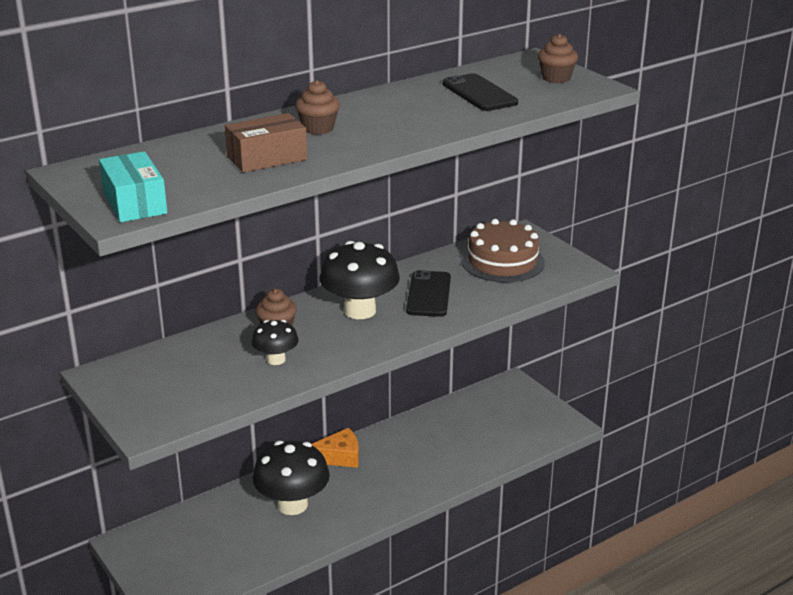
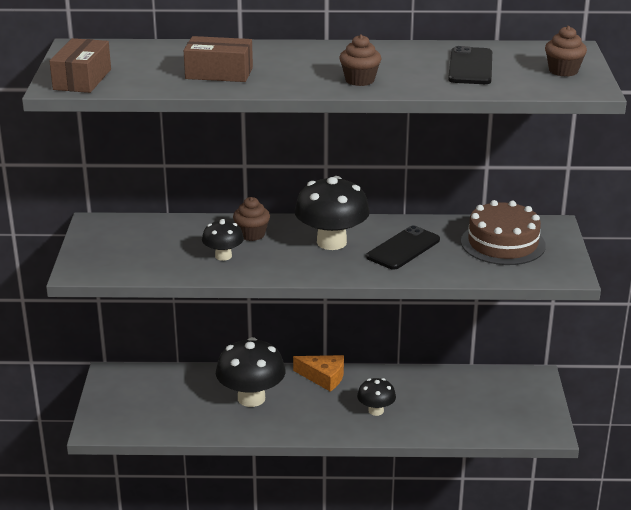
camera: 35 degrees right, 0 degrees up
(134, 203) = (82, 79): turquoise box -> brown box
(318, 128) = (293, 61): brown cupcake -> brown cupcake (359, 80)
(415, 467) = (376, 411): none -> black mushroom

